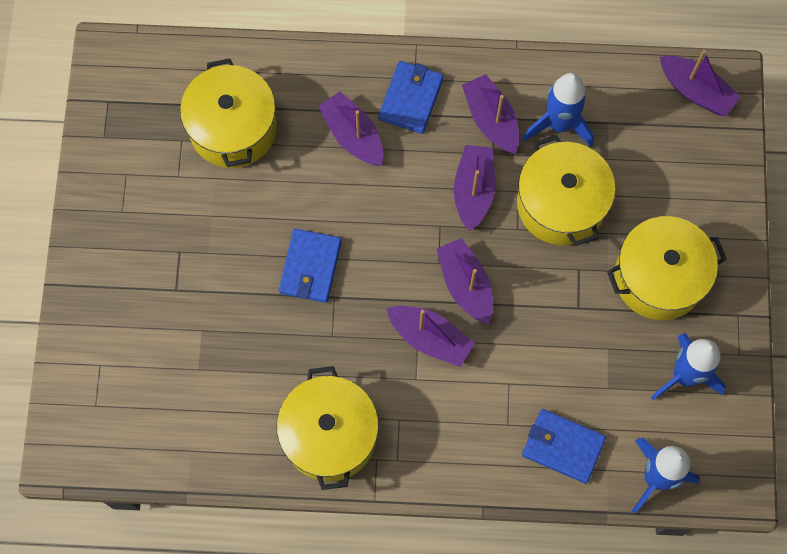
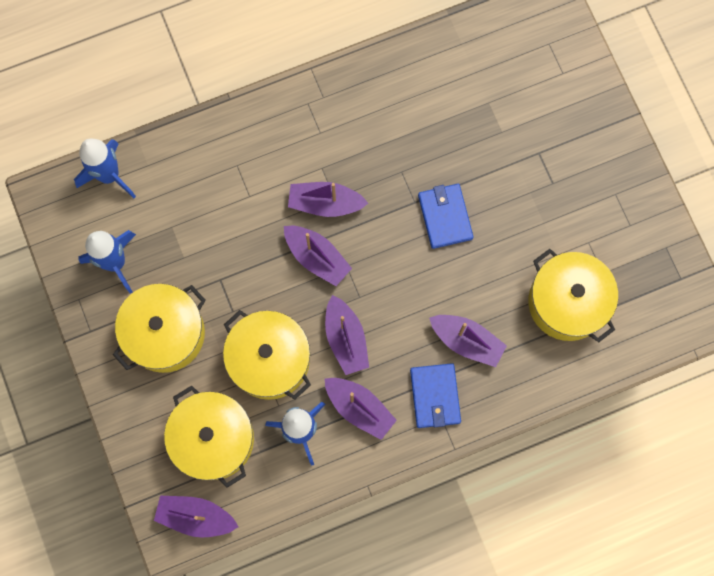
camera: 155 degrees right, 5 degrees up
(329, 435) = (366, 98): yellow pot -> yellow pot (213, 439)
(563, 446) = (188, 167): blue wallet -> none

